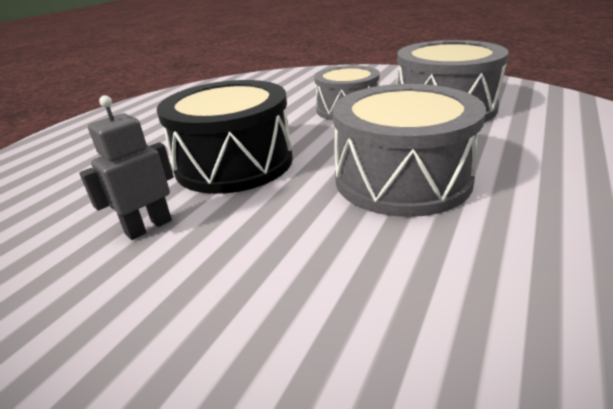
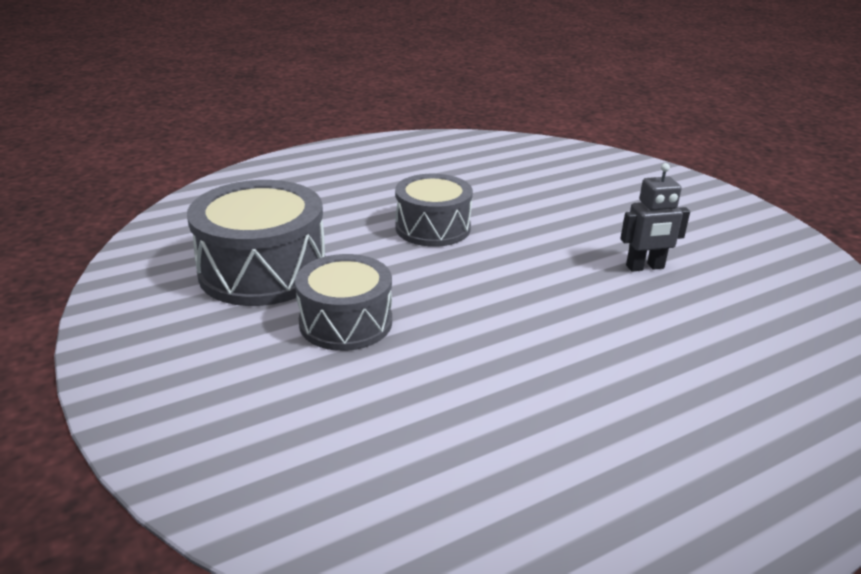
camera: 150 degrees left, 0 degrees up
(234, 163) = (547, 298): black drum -> none
(402, 179) = (433, 228): grey drum -> grey drum, size x0.67

